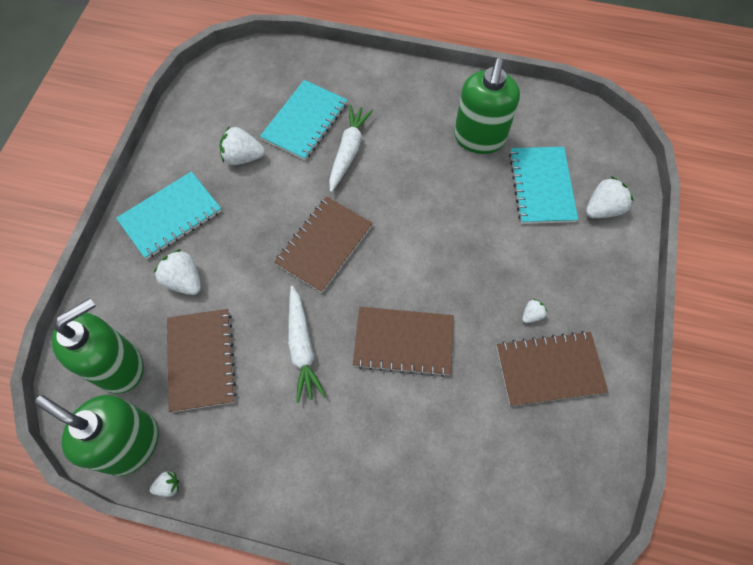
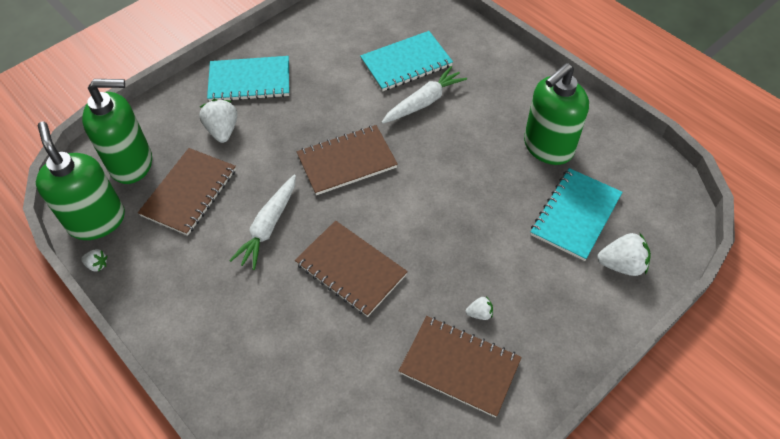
camera: 35 degrees right, 10 degrees down
(243, 157) = (336, 65): white strawberry -> none

